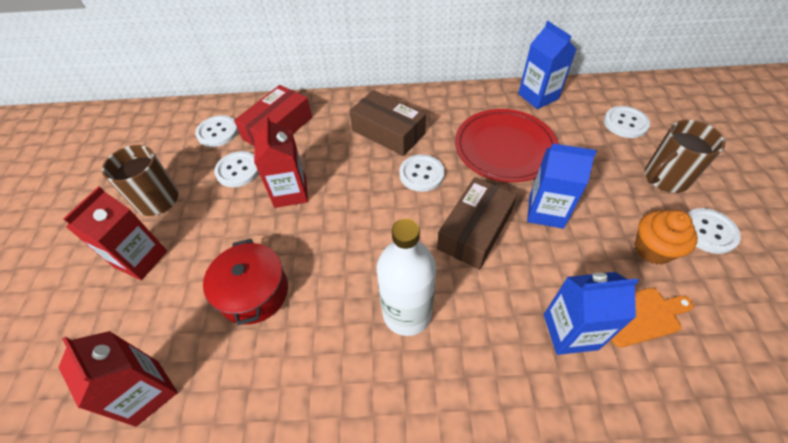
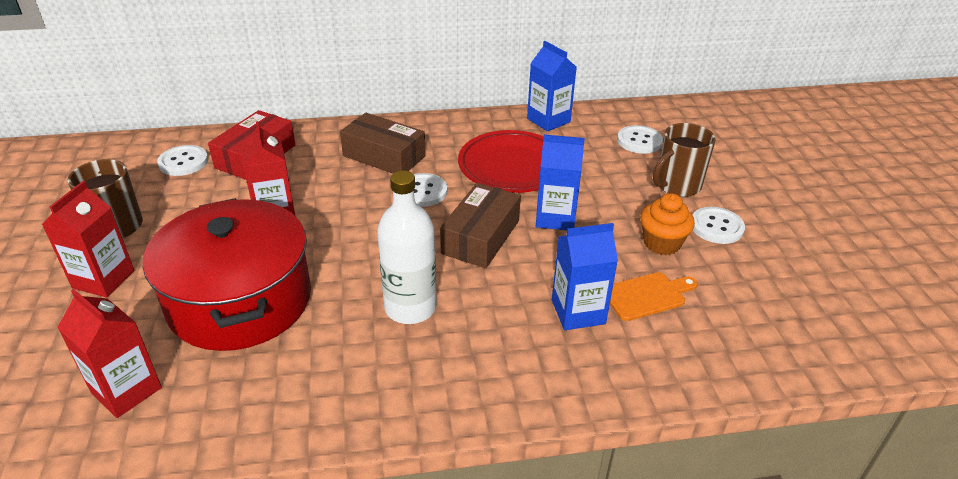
camera: 10 degrees left, 15 degrees down
(238, 170) = (211, 196): white button -> none
(254, 292) = (240, 300): red pot -> red pot, size x1.83

